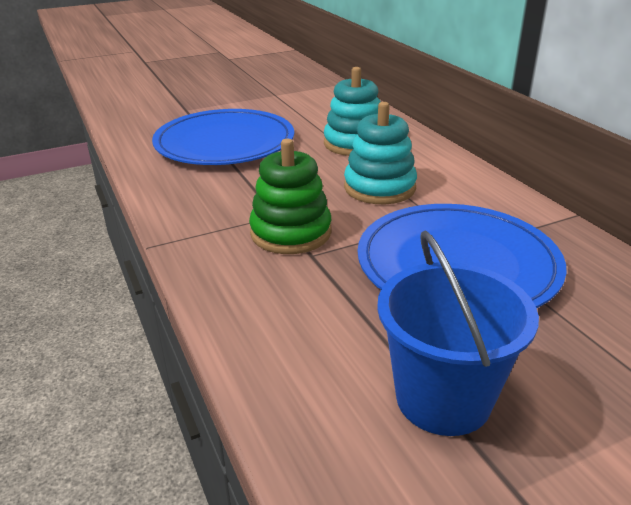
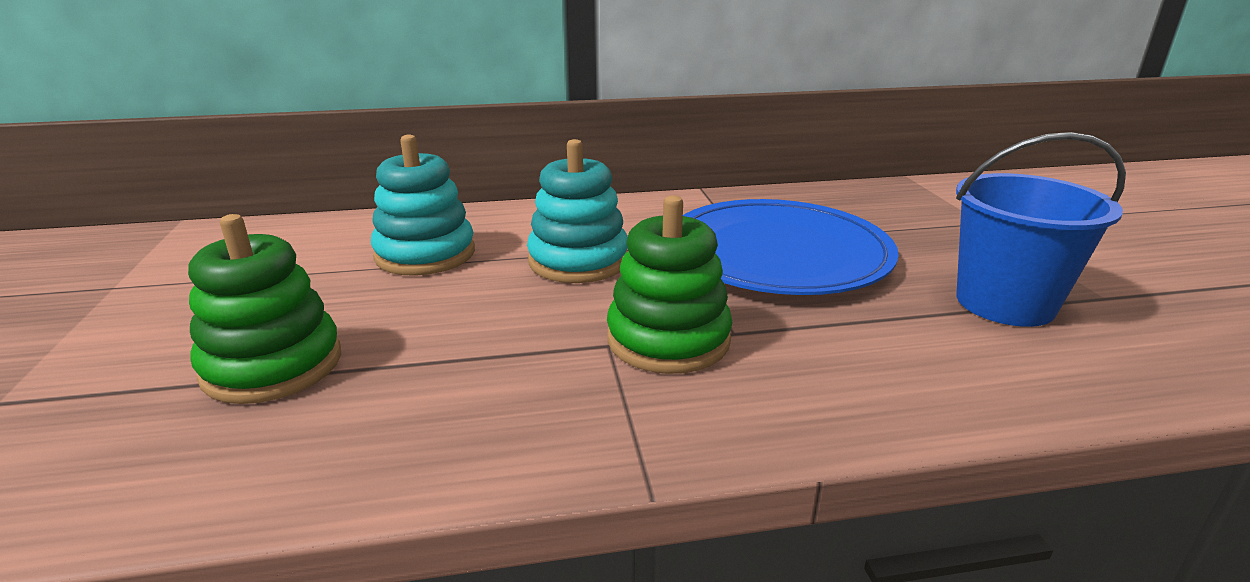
camera: 75 degrees left, 5 degrees down
(224, 143) = (273, 365): blue plate -> green stacking toy

